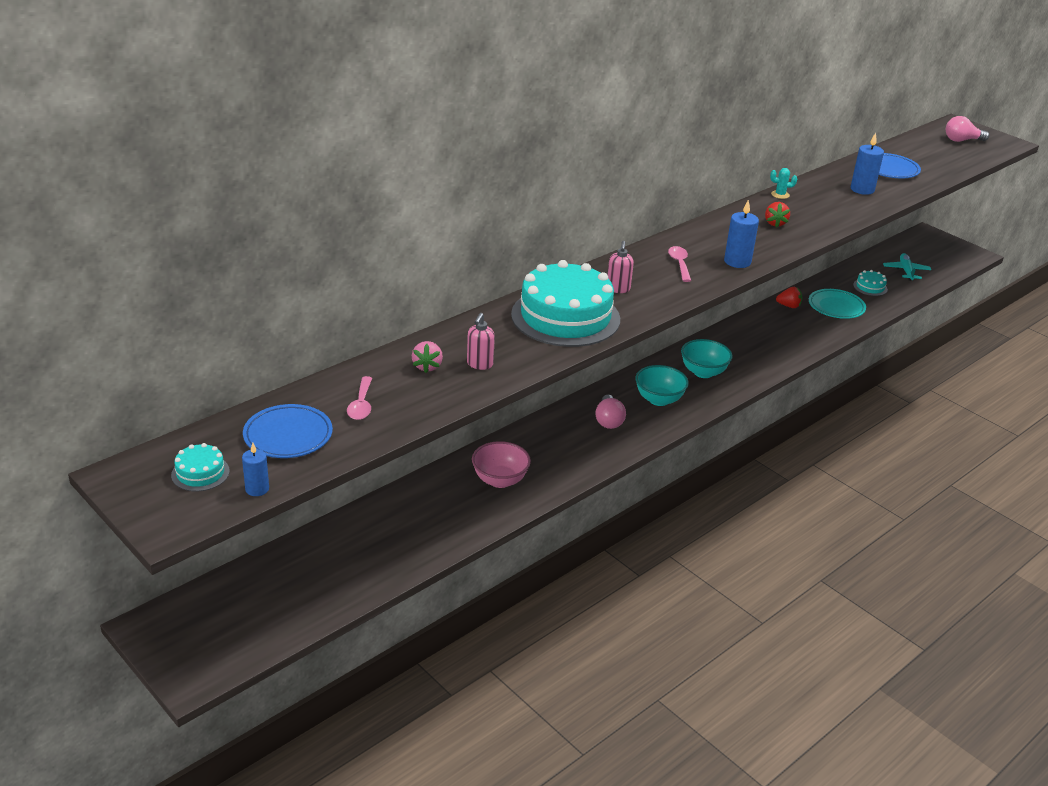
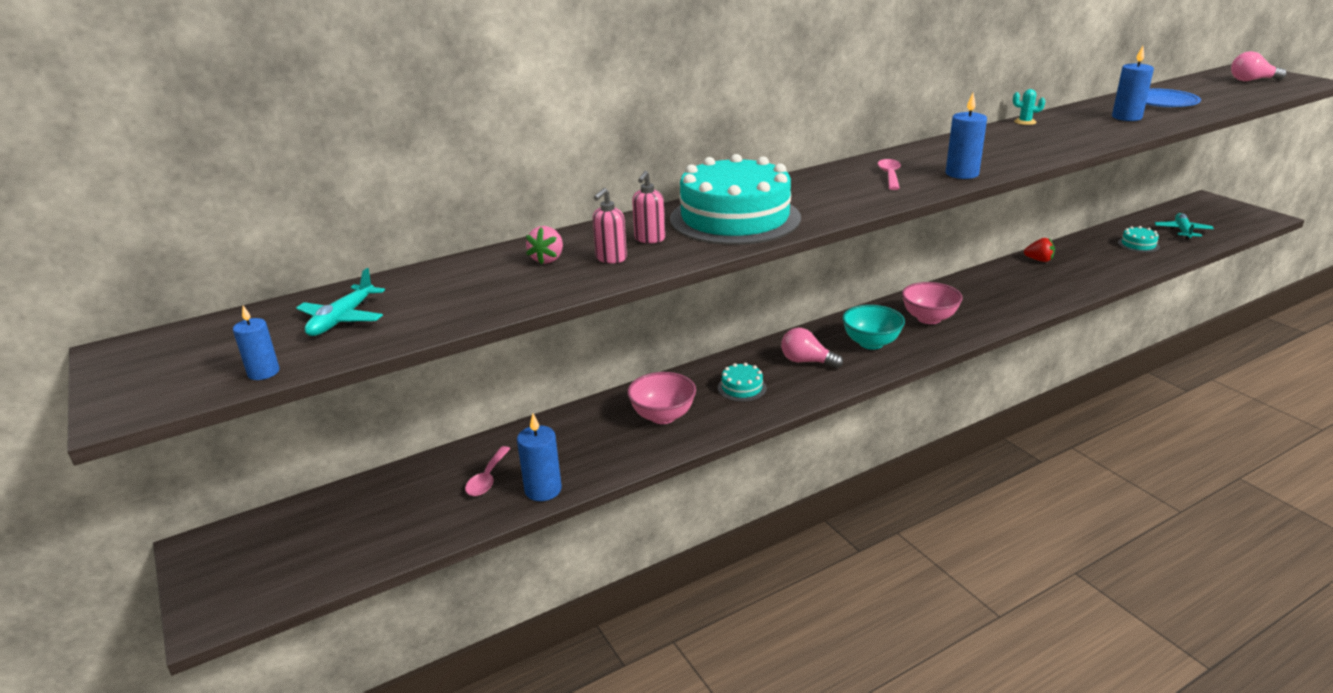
camera: 15 degrees right, 5 degrees down
(200, 473) = (212, 353): turquoise cake -> turquoise cake (742, 388)
(288, 435) = (342, 319): blue plate -> turquoise plane
(361, 405) = (448, 292): pink spoon -> pink spoon (487, 478)
(421, 554) = (543, 490): none -> blue candle
(608, 420) = (807, 361): pink light bulb -> pink light bulb turned 105 degrees clockwise
(618, 289) = (808, 196): pink soap dispenser -> pink soap dispenser (649, 239)
(703, 372) = (929, 318): turquoise bowl -> pink bowl
(775, 223) = (1015, 143): red strawberry -> none
(836, 307) = (1096, 262): turquoise plate -> none

